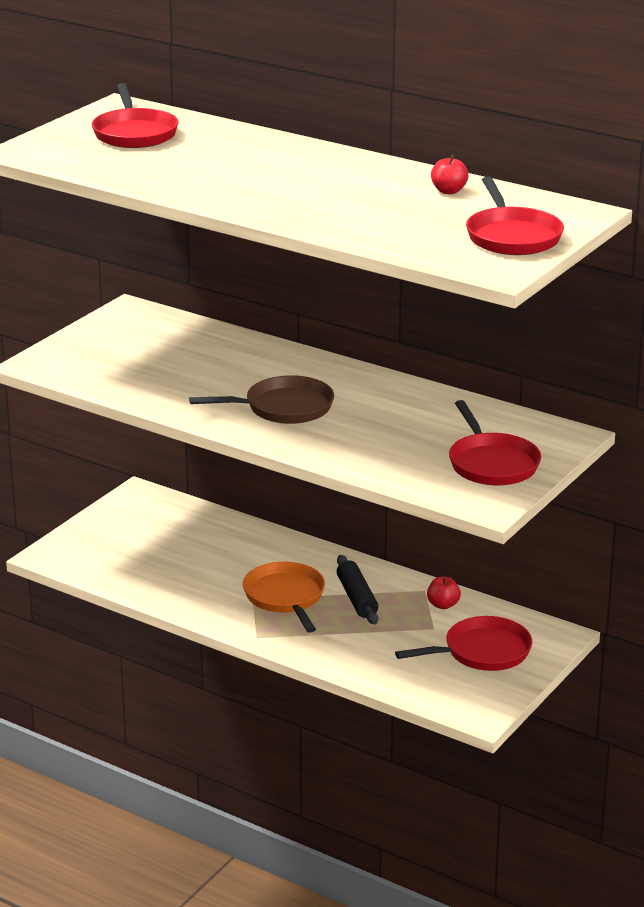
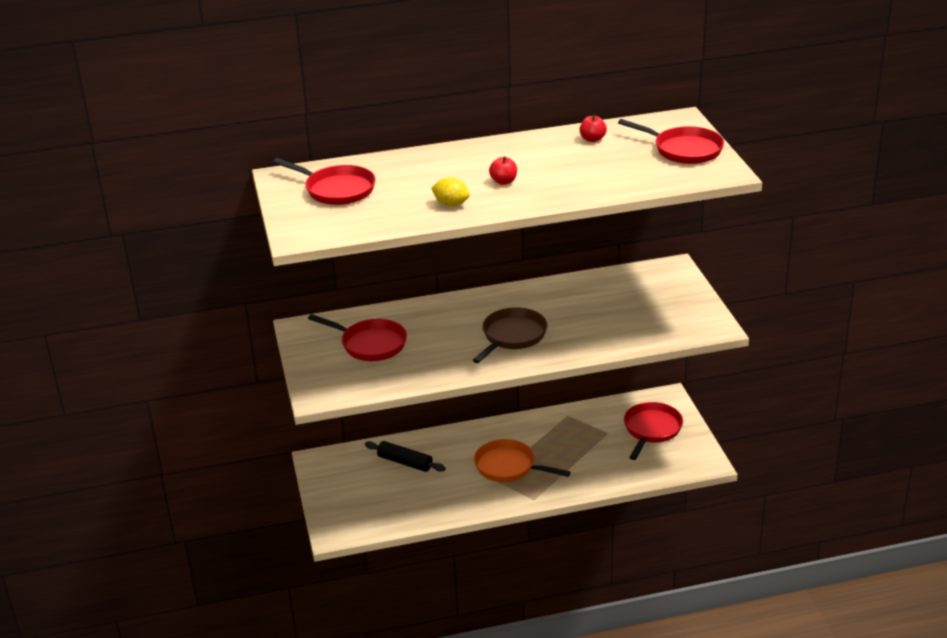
camera: 45 degrees left, 5 degrees up
(191, 183) = (451, 204): none -> yellow lemon
(357, 598) = (544, 442): black rolling pin -> black rolling pin (405, 462)
(443, 605) = (590, 417): red apple -> red apple (503, 181)
(491, 463) = (671, 304): red pan -> red pan (370, 344)

